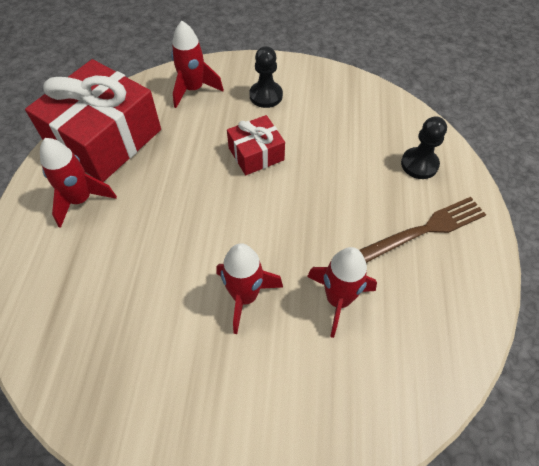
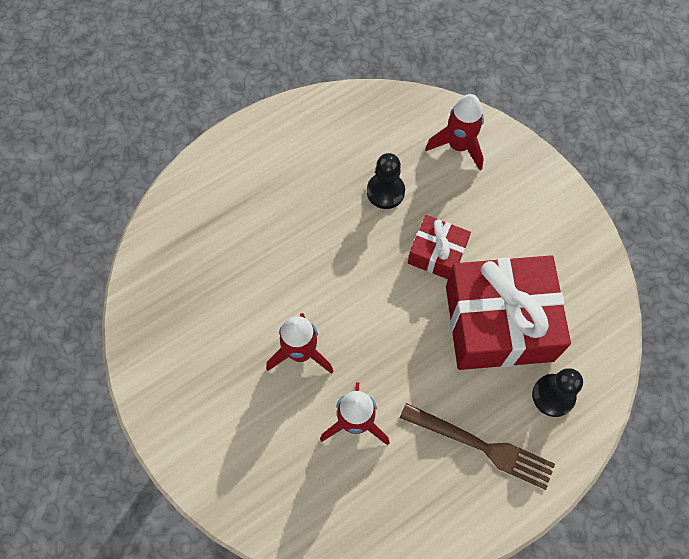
camera: 50 degrees right, 10 degrees up
(81, 200) = (278, 168): red rocket -> none
(105, 138) = (345, 130): red gift -> red gift (499, 323)
(266, 96) = (509, 208): black pawn -> black pawn (385, 191)

